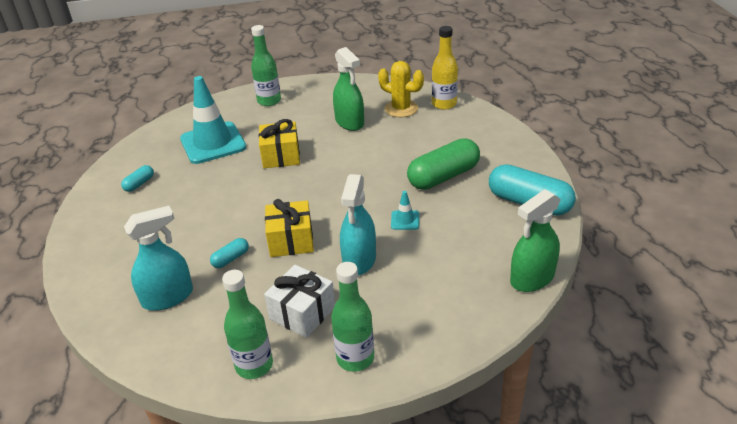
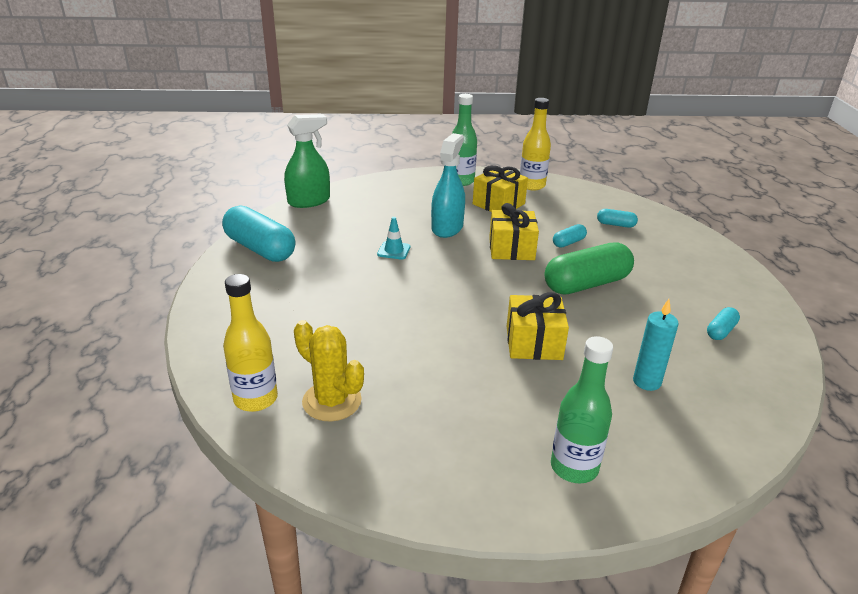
camera: 175 degrees left, 5 degrees down
(168, 297) = (615, 224): turquoise spray bottle -> turquoise capsule
(213, 143) = (646, 382): turquoise traffic cone -> turquoise candle
(254, 365) = (532, 185): green bottle -> yellow bottle
(302, 313) = (498, 204): white gift -> yellow gift
(349, 122) = (426, 387): green spray bottle -> none
(443, 176) = (330, 285): green capsule -> green capsule (586, 284)

